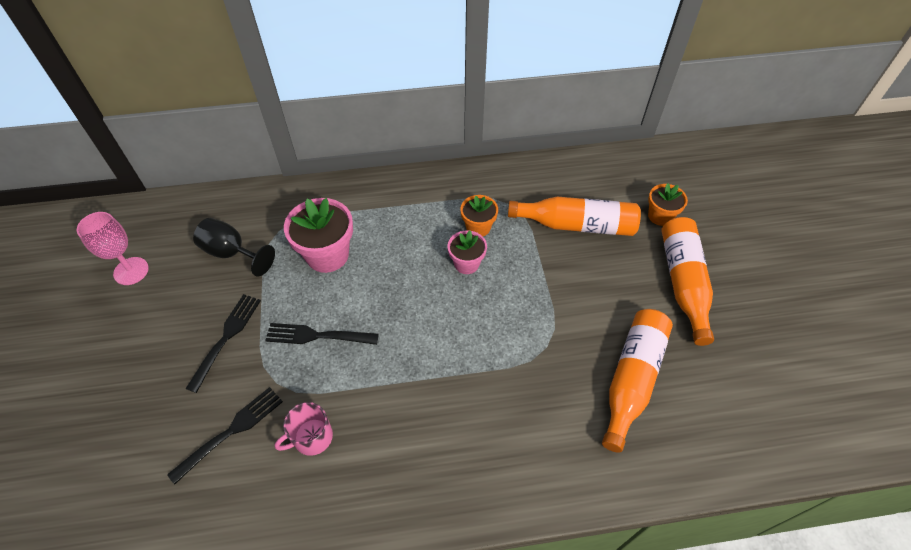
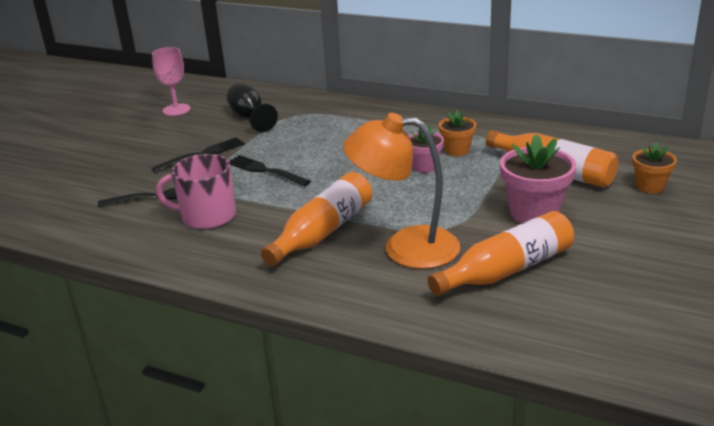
camera: 35 degrees right, 25 degrees down
(312, 437) = (207, 216): pink mug -> pink mug, size x1.53
(327, 255) = (316, 135): pink flower pot -> pink flower pot (534, 213)
(533, 390) = (405, 247): none -> orange lamp
(683, 283) = (629, 231): orange bottle -> orange bottle (323, 232)

